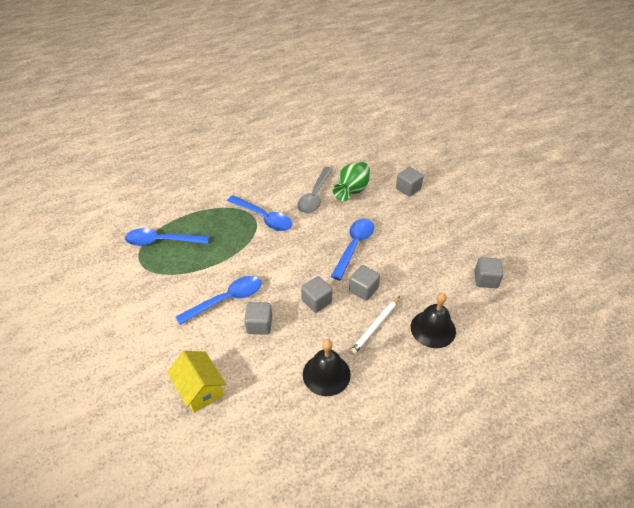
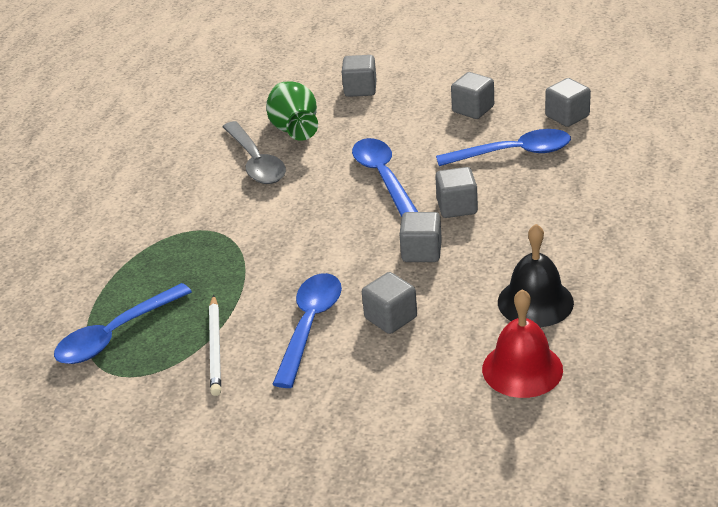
camera: 40 degrees left, 10 degrees down
(200, 389) = (417, 421): yellow house -> none
(263, 218) = (223, 222): blue spoon -> blue spoon (513, 153)
(272, 405) = (522, 369): none -> red bell
(375, 326) = (520, 228): white pencil -> white pencil (215, 347)
(433, 329) = (580, 189): black bell -> none
(444, 239) = (473, 109): none -> grey cube

